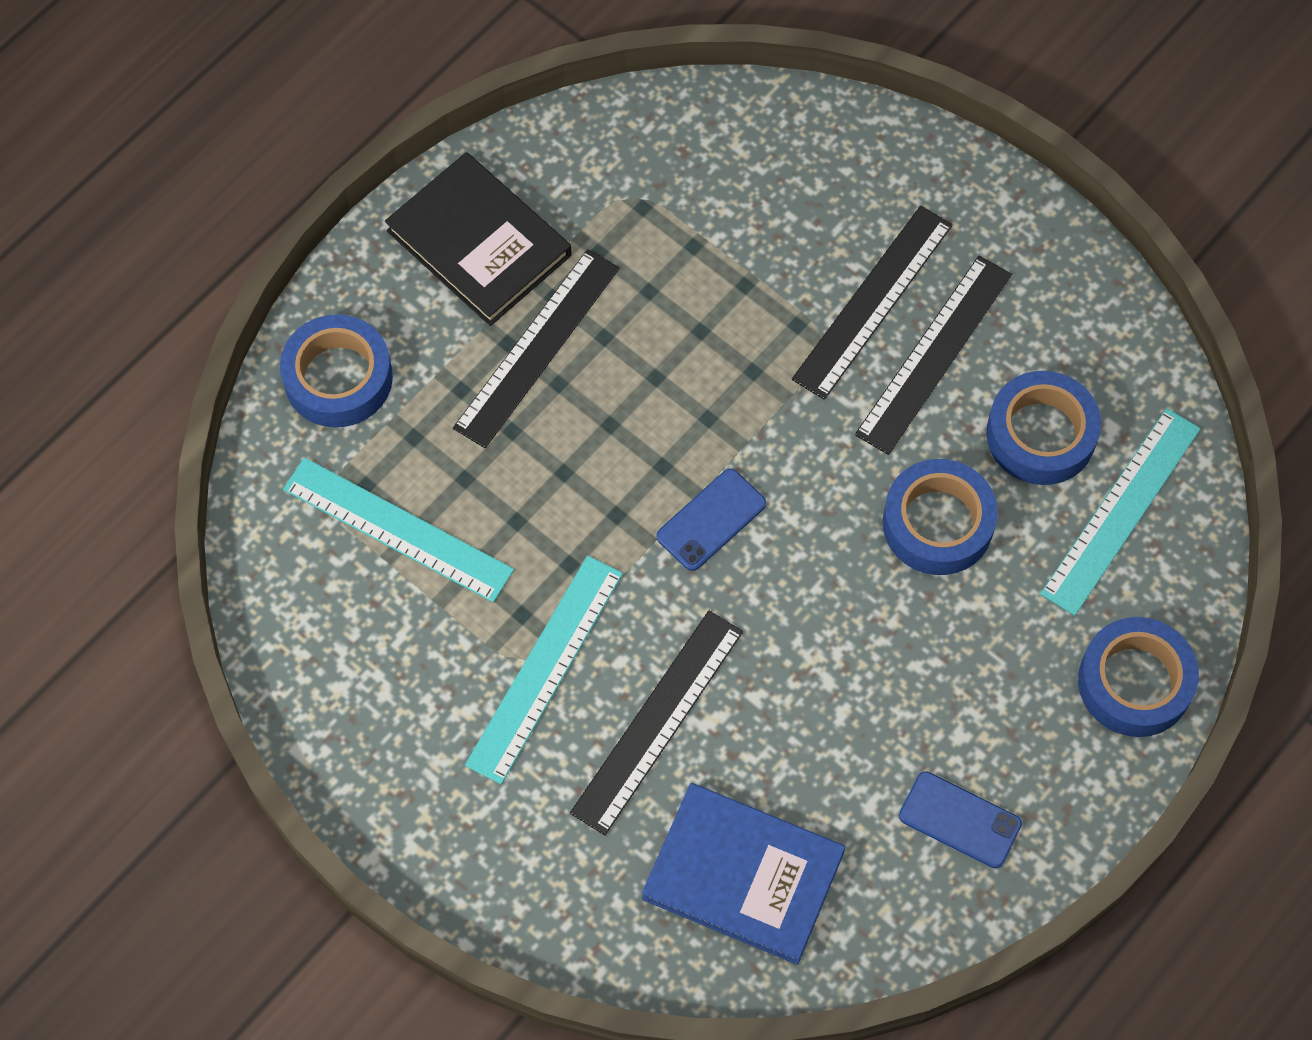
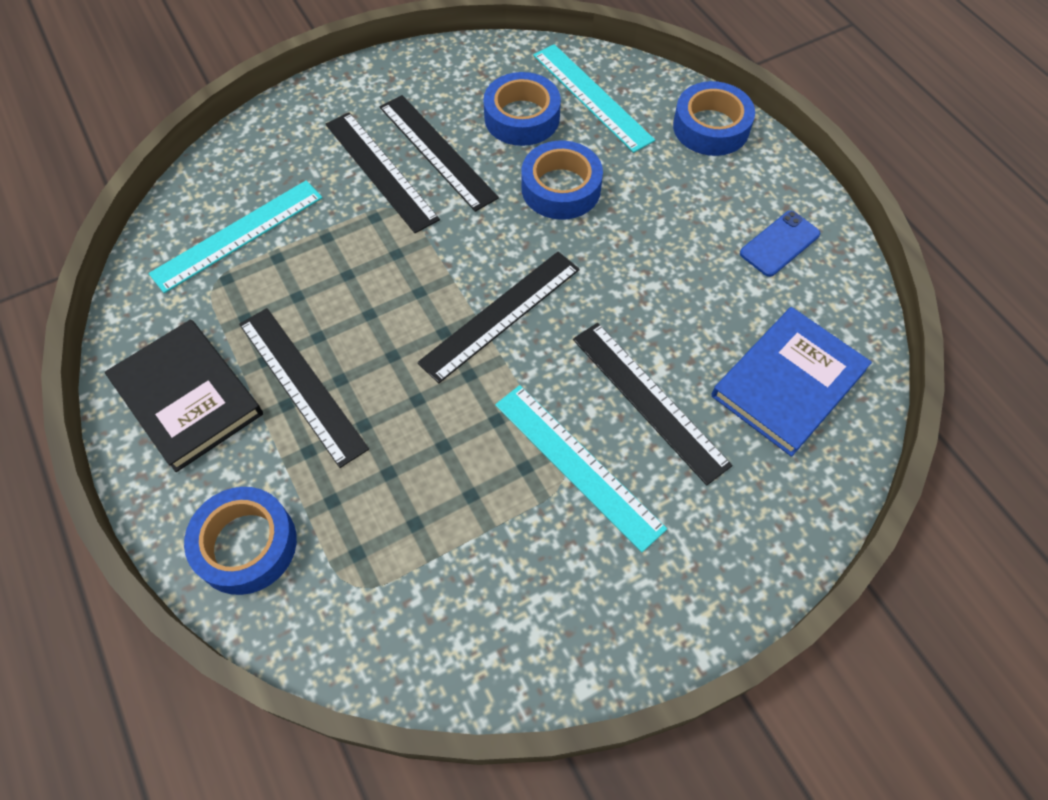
camera: 70 degrees left, 5 degrees down
(397, 530) = (410, 540): turquoise ruler -> turquoise ruler (238, 235)
(479, 243) = (187, 397): black book -> black book turned 75 degrees clockwise
(711, 520) = (501, 315): blue phone -> black ruler

